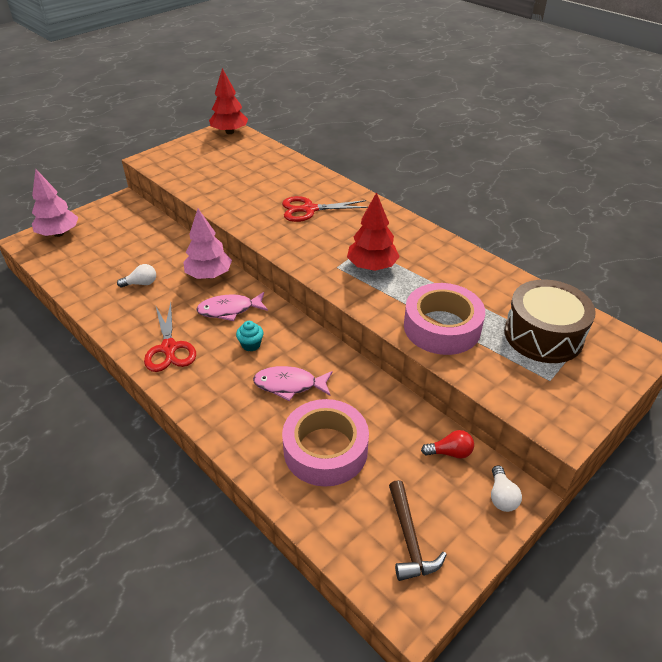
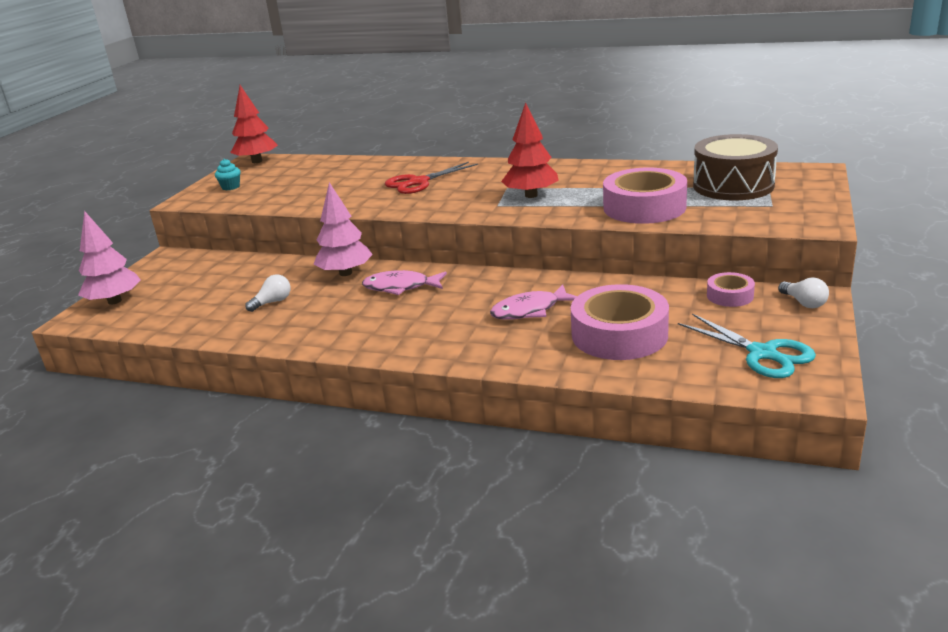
camera: 25 degrees left, 15 degrees down
(169, 349) = (369, 332): red scissors -> none
(229, 310) = (400, 287): pink fish -> pink fish turned 45 degrees clockwise
(251, 345) = (455, 300): turquoise cupcake -> turquoise cupcake (231, 187)
(409, 539) = (763, 354): brown hammer -> turquoise scissors
(450, 452) = (730, 296): red light bulb -> pink tape

